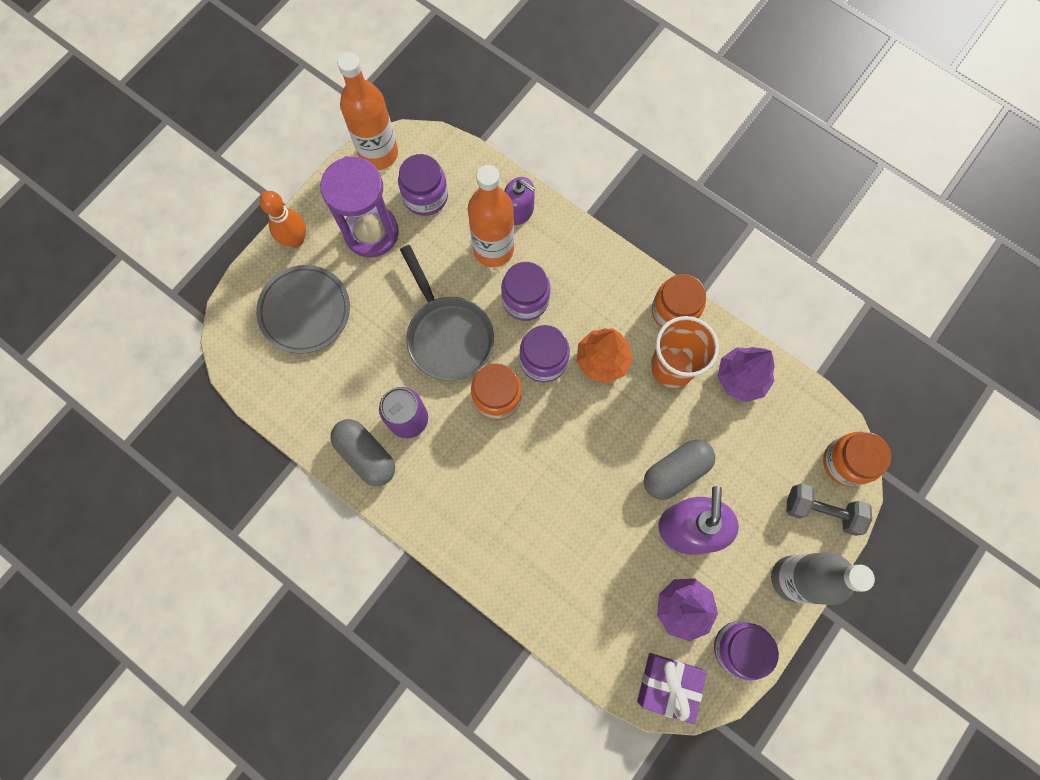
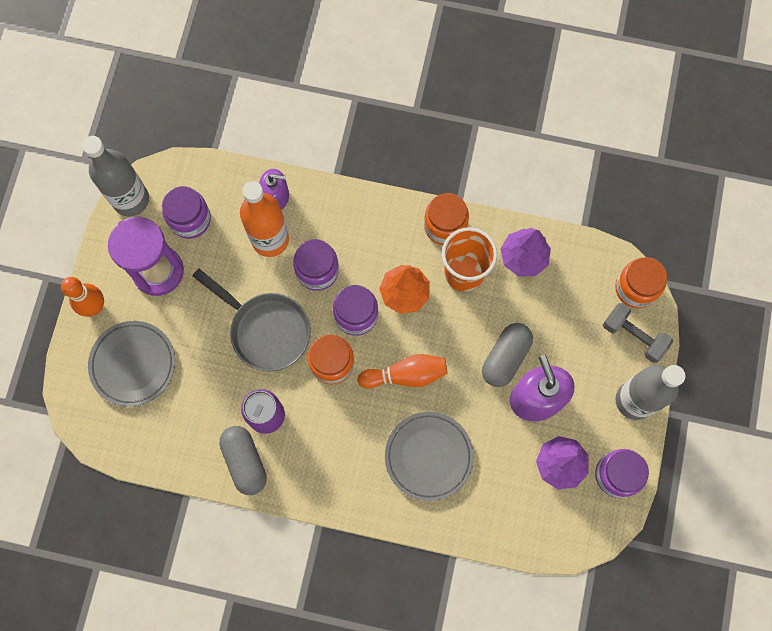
camera: 25 degrees left, 0 degrees up
(366, 455) = (245, 461): grey capsule -> grey capsule turned 45 degrees clockwise
(378, 154) = (131, 199): orange bottle -> grey bottle
(550, 536) = (428, 456): none -> grey plate
(565, 442) = (406, 375): none -> orange bowling pin
(667, 684) = (575, 530): purple gift -> none
(821, 511) = (633, 336): grey dumbbell -> grey dumbbell turned 45 degrees clockwise

